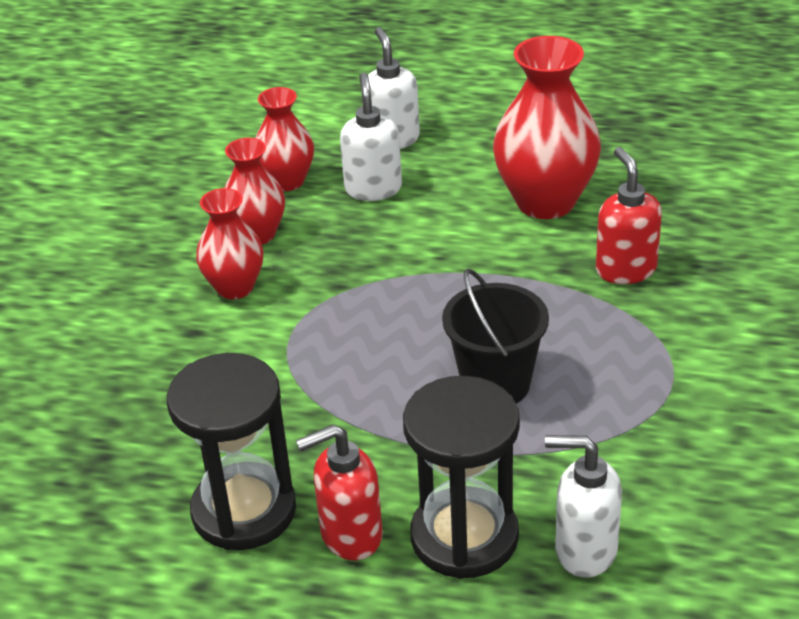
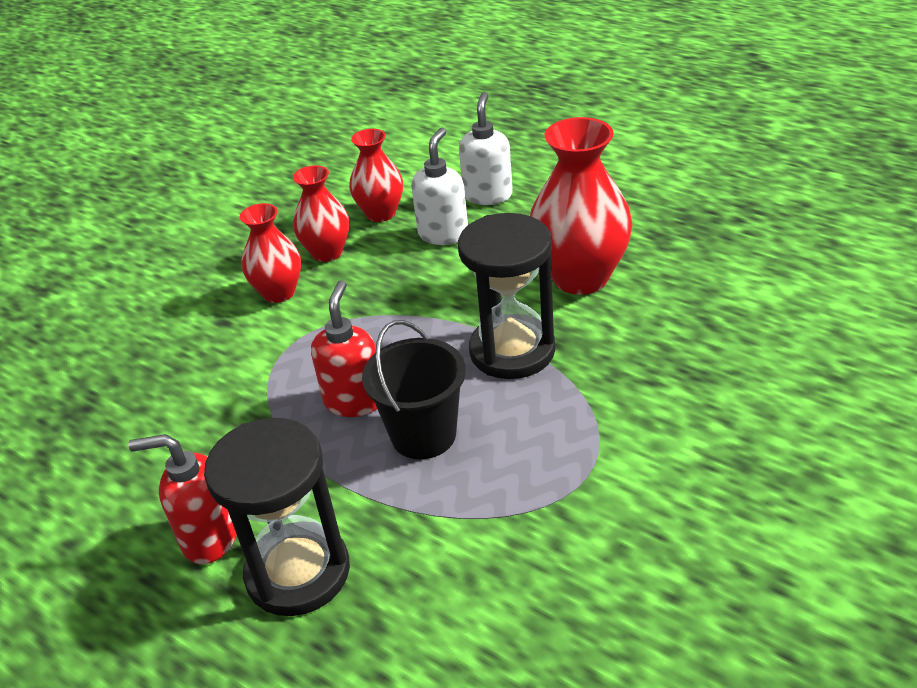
camera: 25 degrees right, 0 degrees up
(244, 511) = (147, 488): black hourglass -> black hourglass (512, 351)
(584, 550) = (391, 623): white soap dispenser -> none
(625, 269) = (611, 357): red soap dispenser -> red soap dispenser (354, 400)

